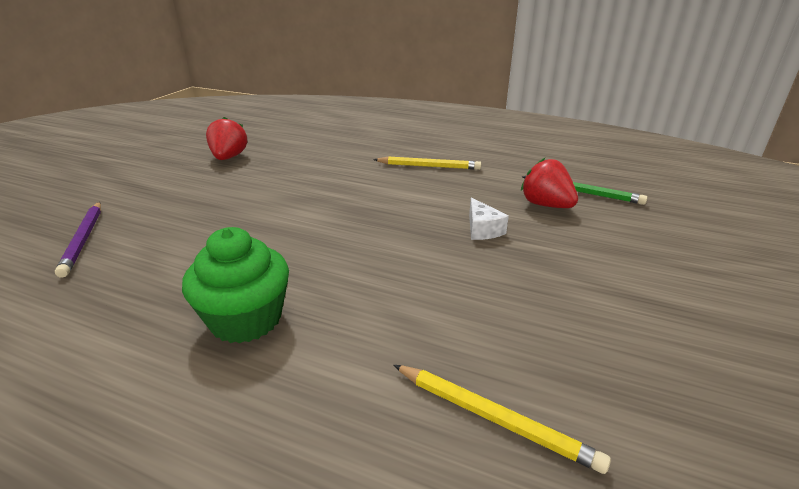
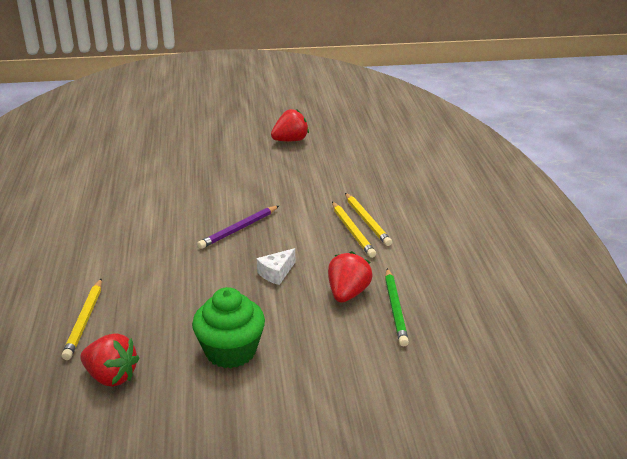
camera: 60 degrees right, 0 degrees up
(83, 240) = (148, 151): purple pencil -> purple pencil (238, 229)
(246, 319) = (114, 226): green cupcake -> green cupcake (230, 351)
(440, 176) = (352, 231): none -> yellow pencil
(663, 421) = (111, 377): none -> red strawberry

